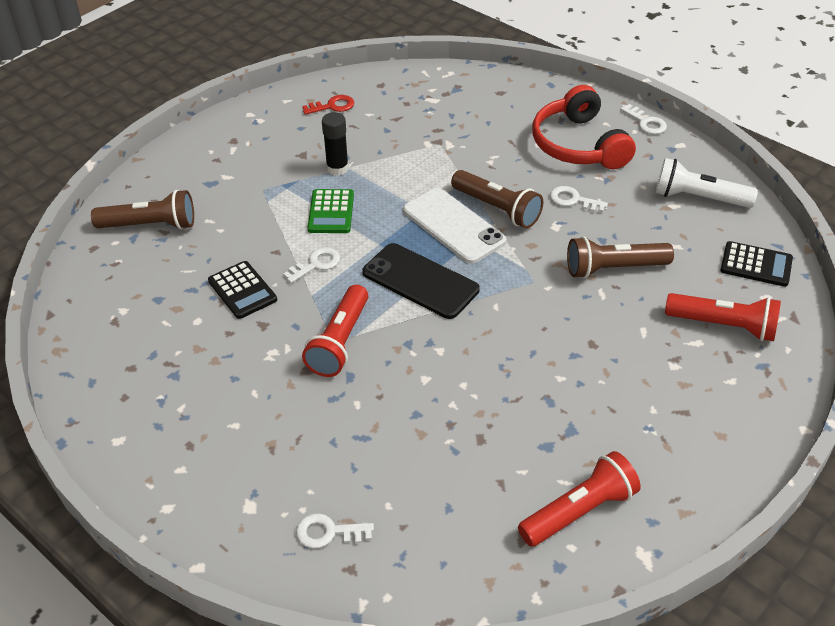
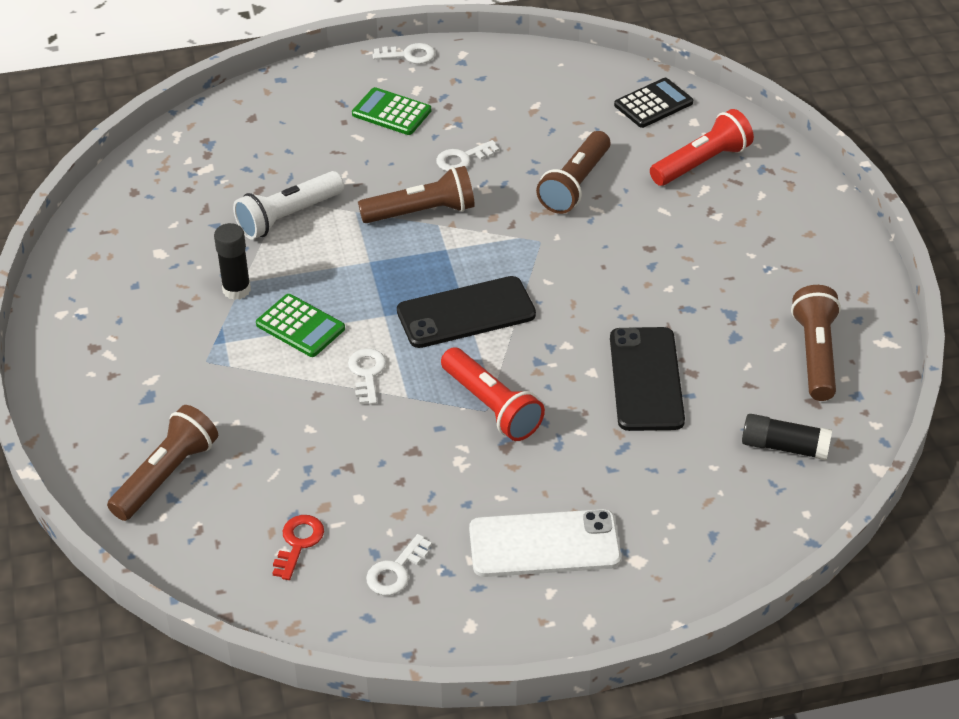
camera: 55 degrees left, 0 degrees up
(242, 290) = (349, 444): black calculator -> none
(328, 532) = (710, 519): white key -> white key (396, 571)
(333, 106) = (127, 244): red key -> red key (298, 543)
(447, 414) = (646, 379): none -> black phone
(451, 543) = (784, 447): none -> black glue stick
(453, 226) = (414, 253): white phone -> white phone (544, 544)
(579, 145) = (391, 112): red headphones -> green calculator
(579, 511) = (815, 354): red flashlight -> brown flashlight
(698, 198) = (542, 85): white flashlight -> white flashlight (288, 216)

